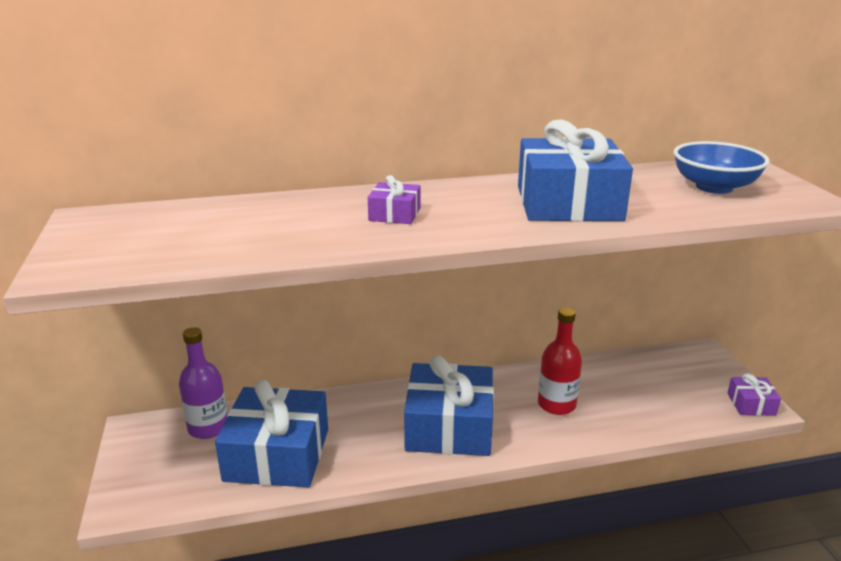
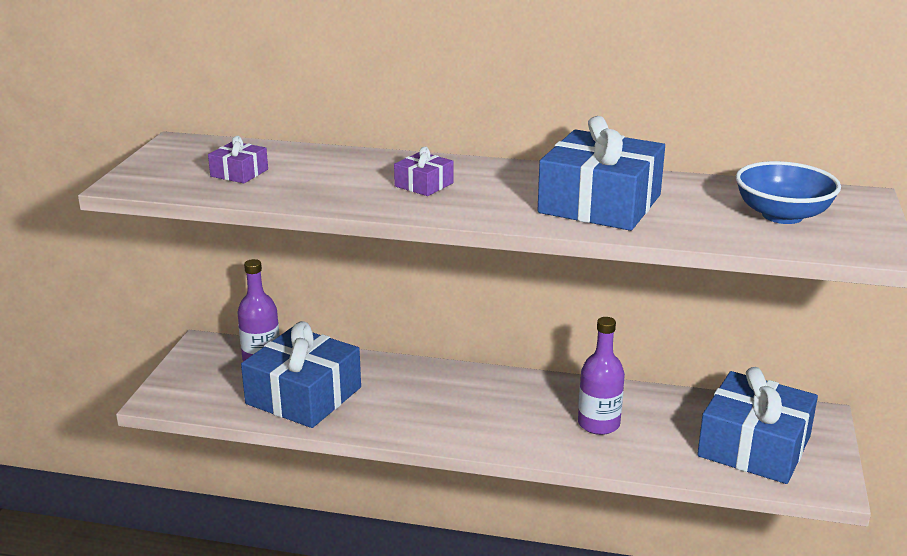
camera: 25 degrees right, 0 degrees up
(449, 426) = (474, 414): blue gift -> blue gift (754, 446)
(556, 404) = (598, 424): red bottle -> purple bottle
(751, 404) = (821, 480): purple gift -> purple gift (239, 173)

